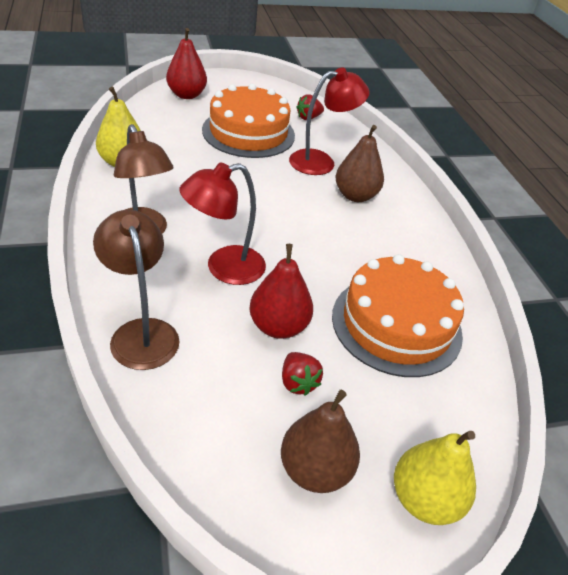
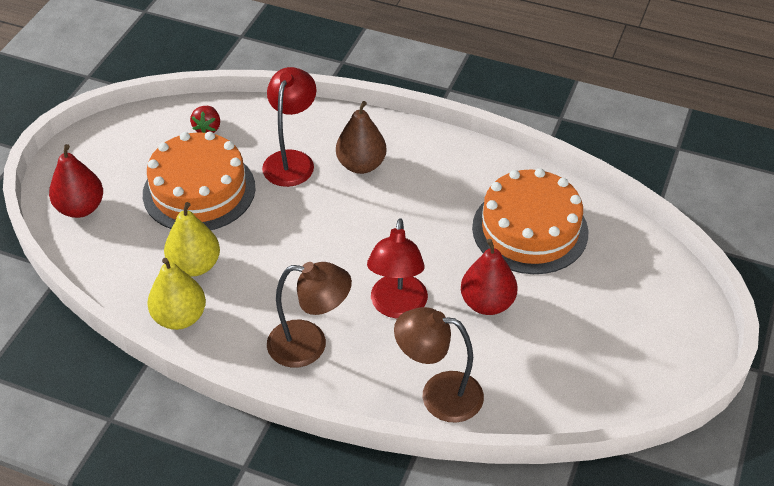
camera: 50 degrees left, 5 degrees up
(298, 383) = (549, 319): red strawberry -> none
(315, 470) = (625, 348): brown pear -> none
(424, 499) = (677, 303): yellow pear -> yellow pear (195, 266)

